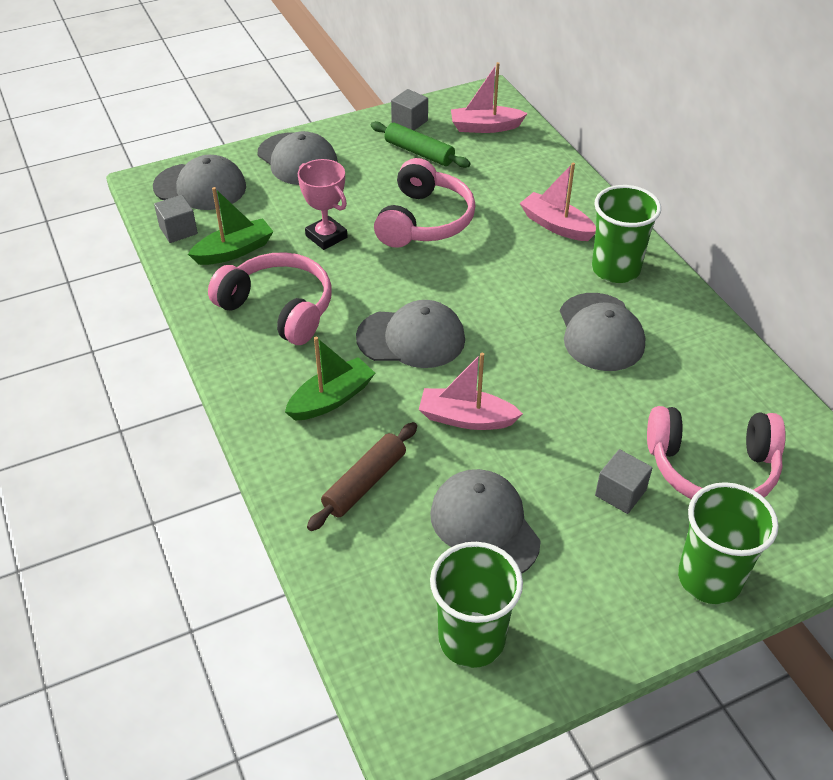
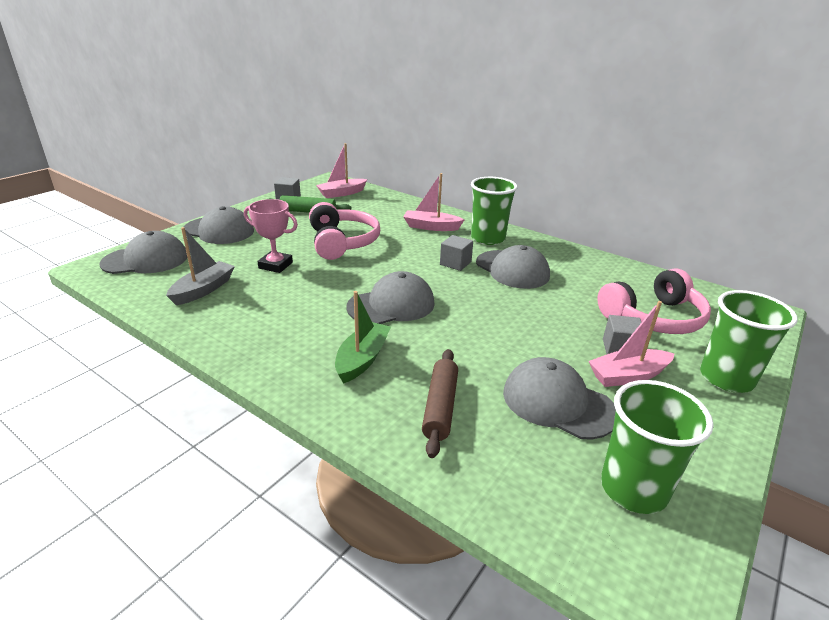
camera: 30 degrees left, 15 degrees down
(178, 230) = (142, 289): grey cube -> grey cube (455, 263)
(234, 251) = (203, 290): green boat -> grey boat
(279, 308) = (270, 315): pink headphones -> none
(466, 418) = (476, 339): pink boat -> pink boat (628, 376)

